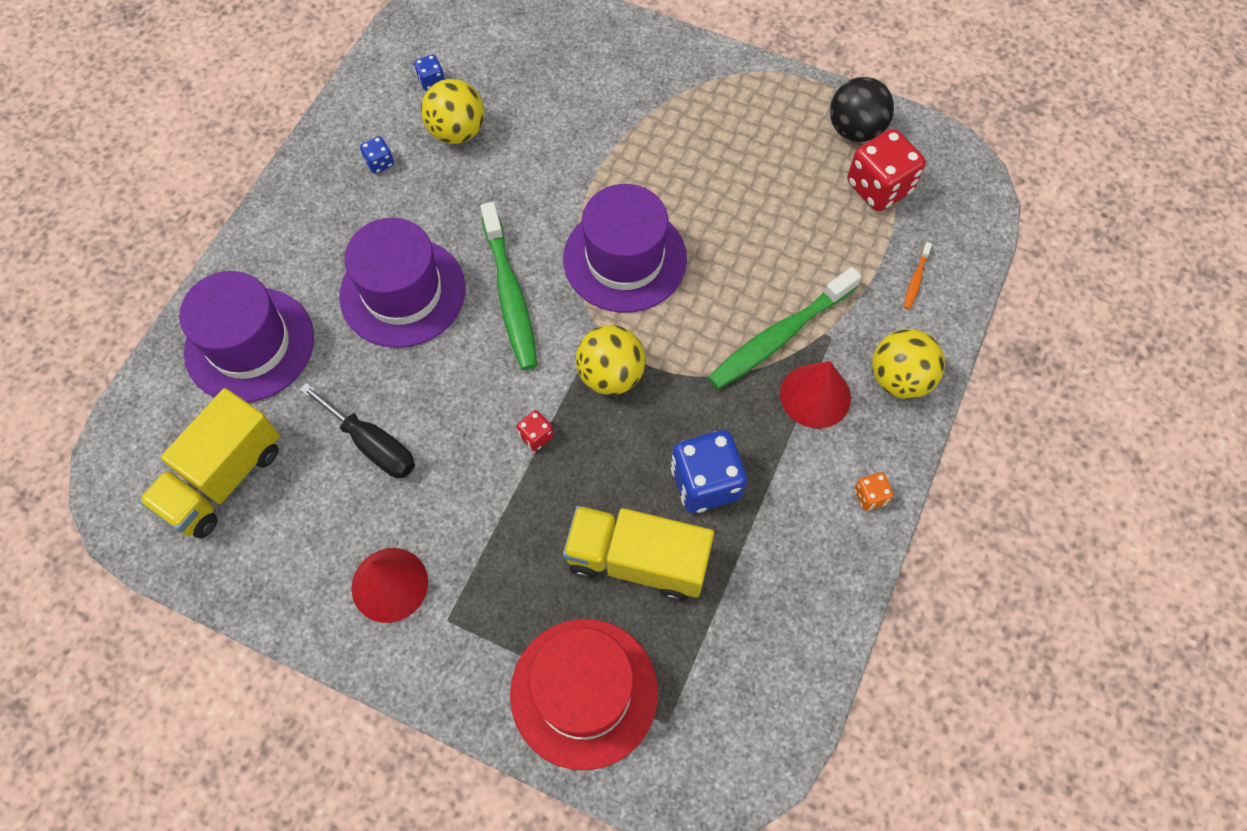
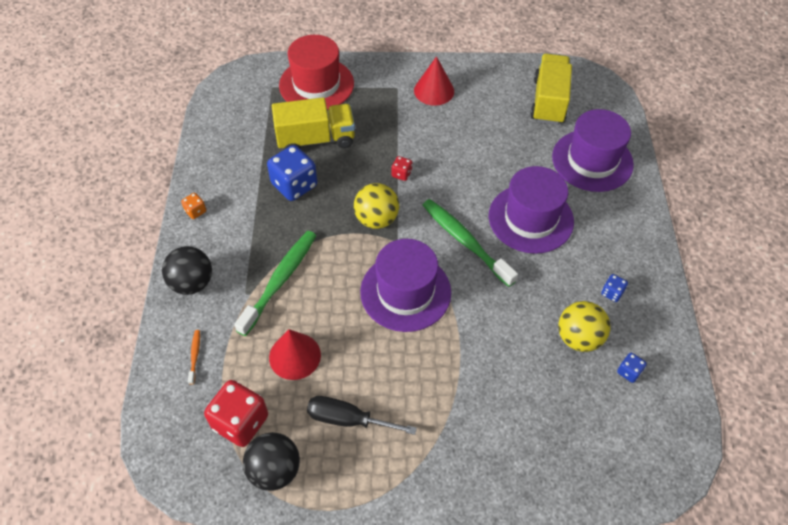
camera: 155 degrees right, 10 degrees down
(372, 445) = (486, 140): black screwdriver -> black screwdriver (348, 419)
(815, 395) = (245, 253): red cone -> red cone (295, 356)
(899, 379) = (192, 283): yellow ball -> black ball

